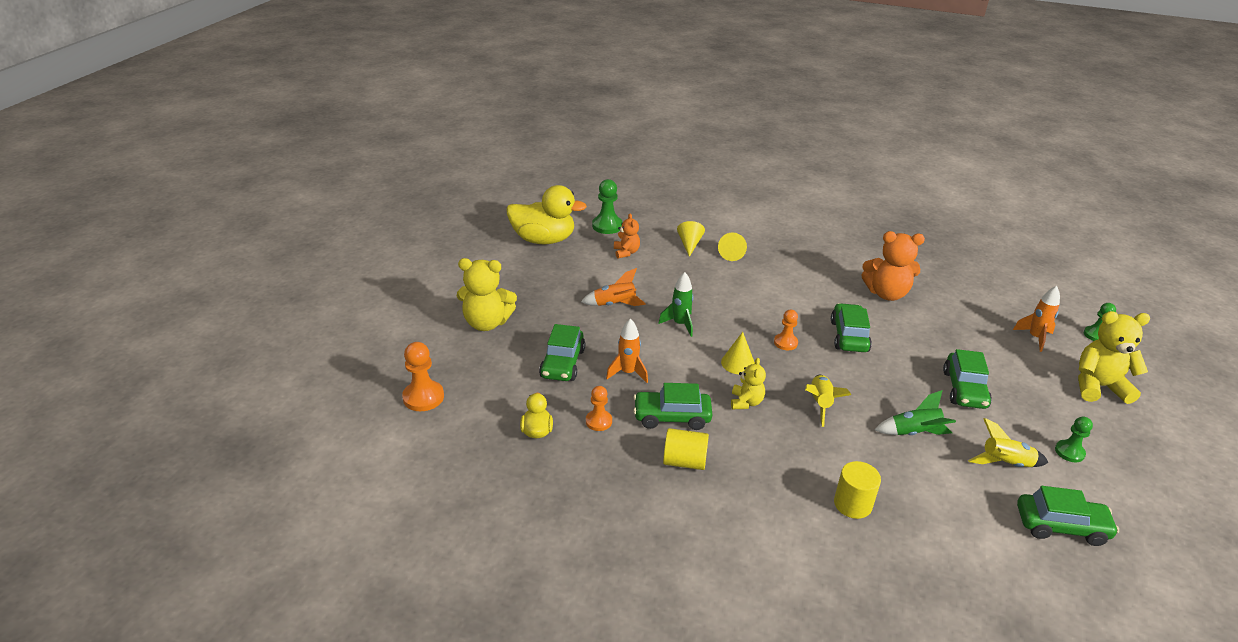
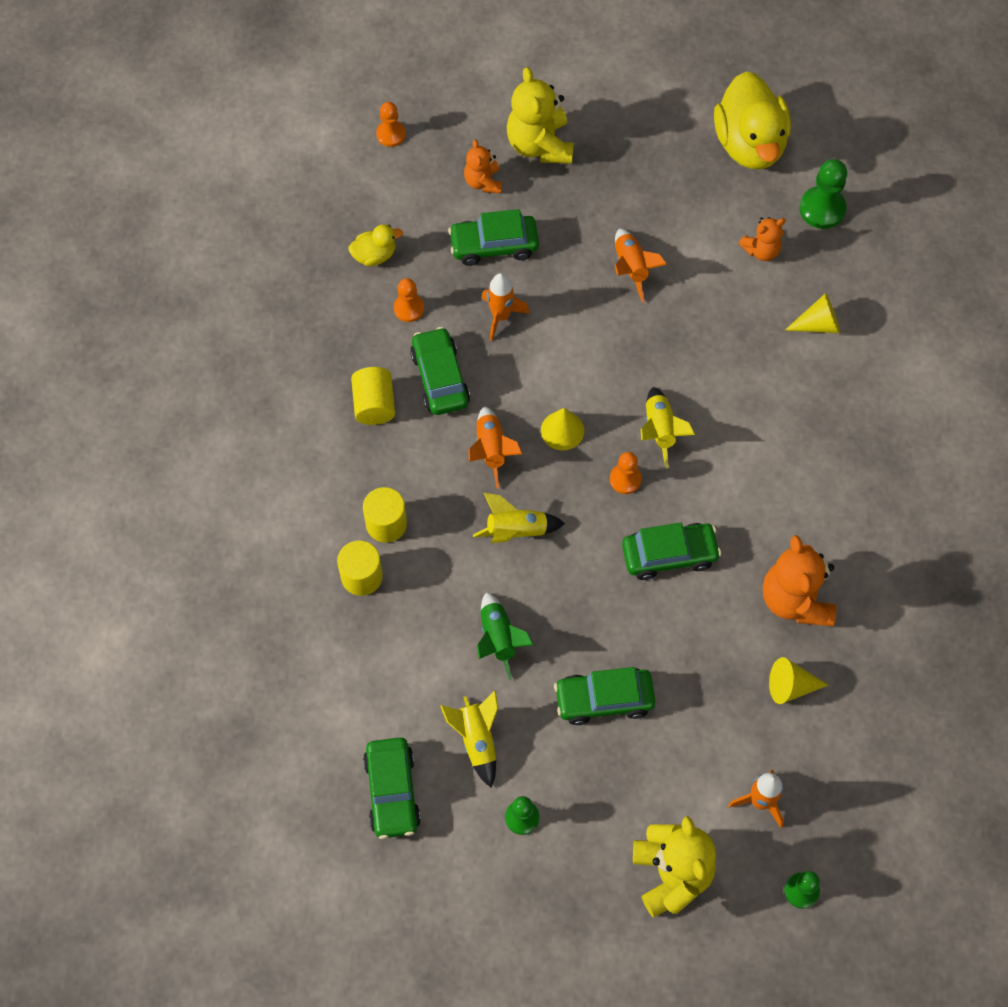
camera: 75 degrees right, 30 degrees up
(423, 397) = (391, 134): orange pawn -> orange pawn, size x0.65
(502, 357) = (483, 182): none -> orange teddy bear
(680, 324) = (618, 351): green rocket -> none
(732, 254) = (817, 383): yellow cone -> yellow cone (790, 686)
(746, 402) = (491, 450): yellow teddy bear -> orange rocket
(750, 320) = (660, 430): none -> yellow rocket
(803, 477) = (386, 524): none -> yellow cylinder

